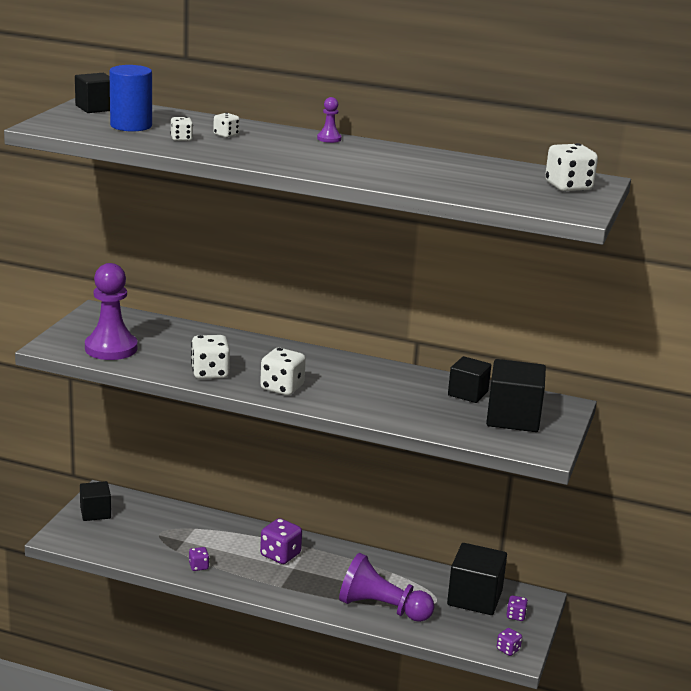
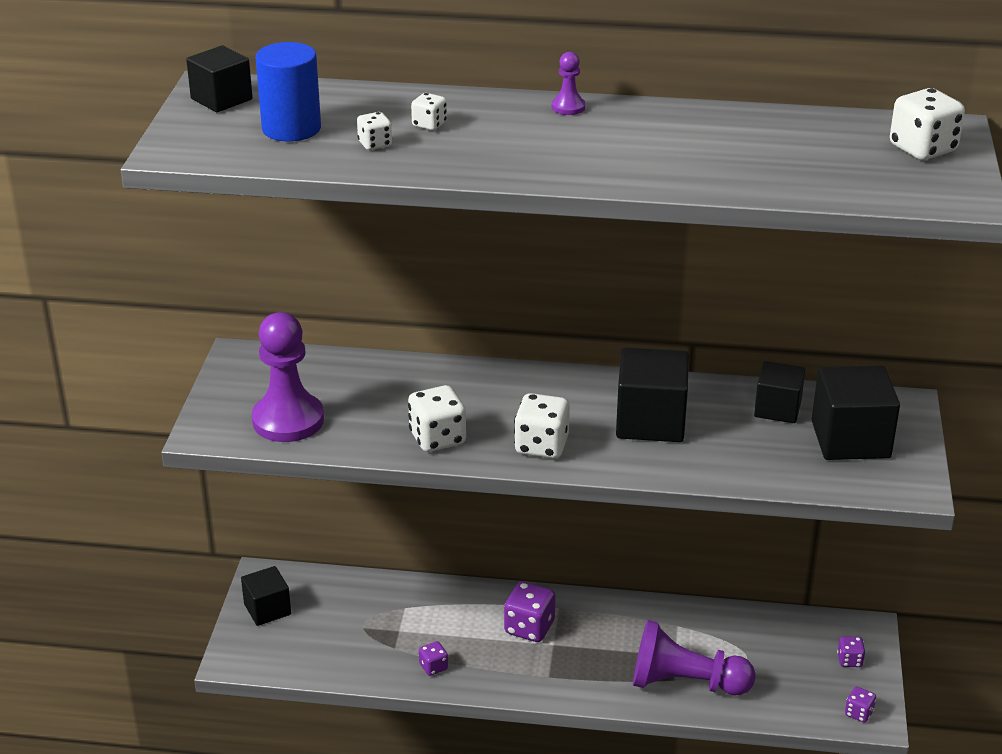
camera: 10 degrees left, 10 degrees up
(474, 598) = (791, 644): black cube -> black cube (650, 421)

